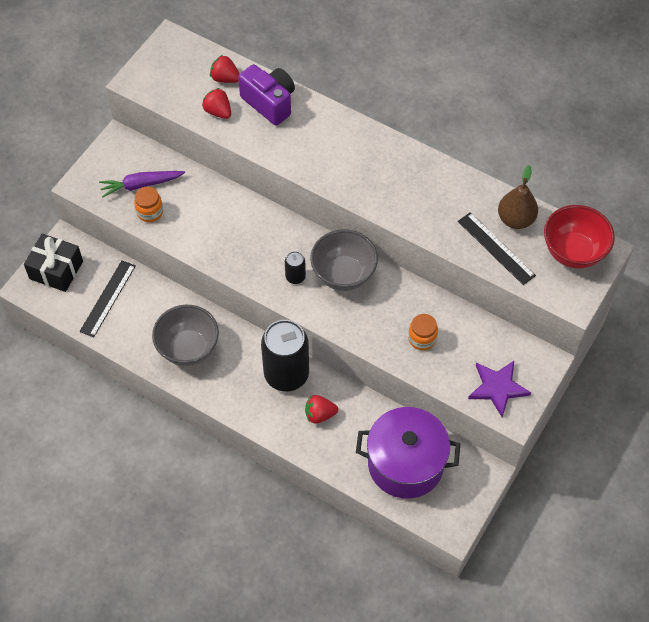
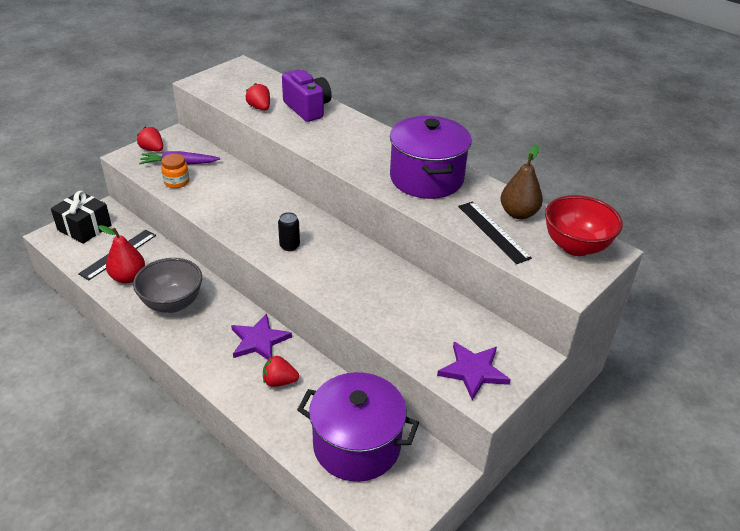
camera: 10 degrees right, 20 degrees down
(131, 325) = (128, 277): none -> red pear
(225, 78) = (276, 90): red strawberry -> red strawberry (152, 149)
(286, 374) = (259, 340): black can -> purple star
(343, 274) = (337, 251): grey bowl -> none
(419, 188) = (426, 178): none -> purple pot
(422, 339) = (401, 314): orange jar -> none

